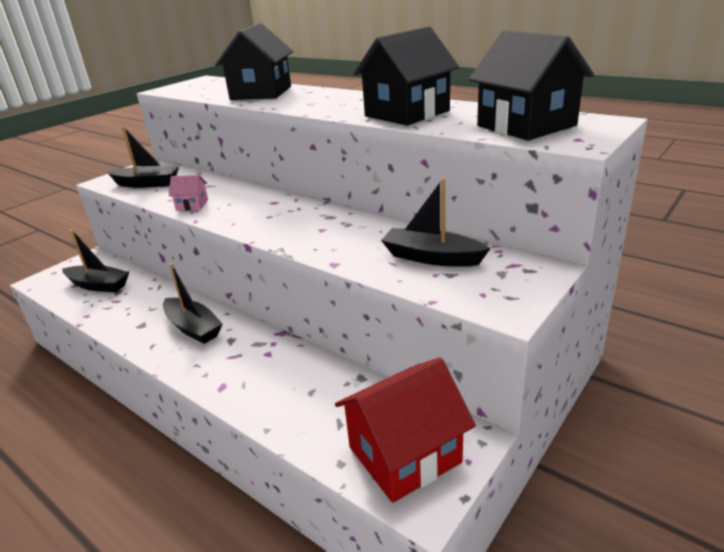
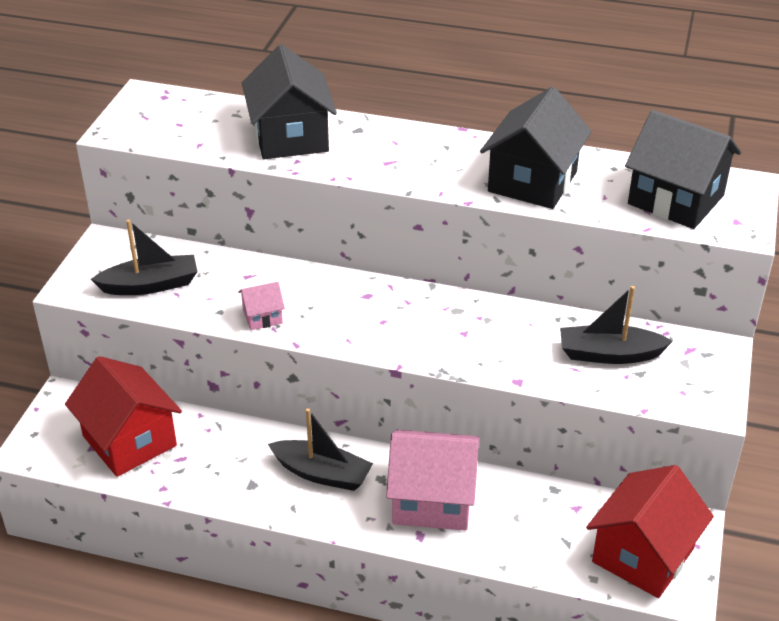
camera: 25 degrees left, 10 degrees up
(98, 285) = (129, 441): black boat -> red house
(255, 363) = (432, 500): none -> pink house

